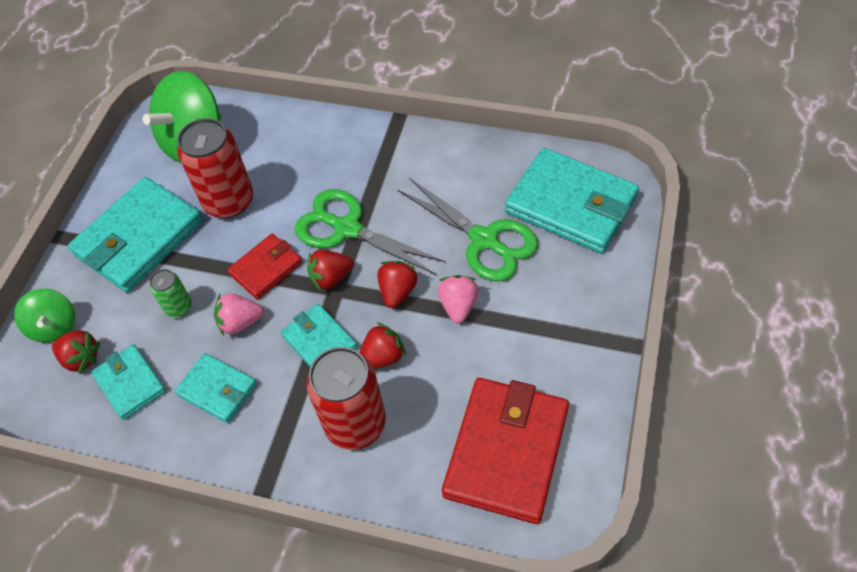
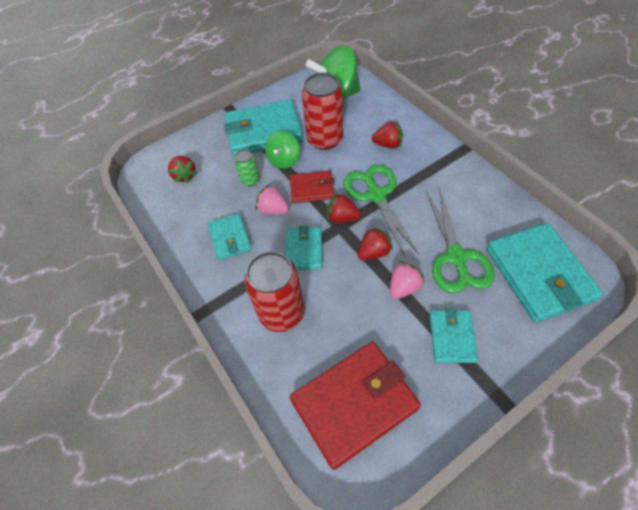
camera: 40 degrees right, 0 degrees up
(54, 326) = (188, 151): green spinning top -> green spinning top (284, 160)
(130, 383) = (194, 204): turquoise wallet -> turquoise wallet (451, 337)
(382, 357) = (331, 285): red strawberry -> red strawberry (388, 144)

